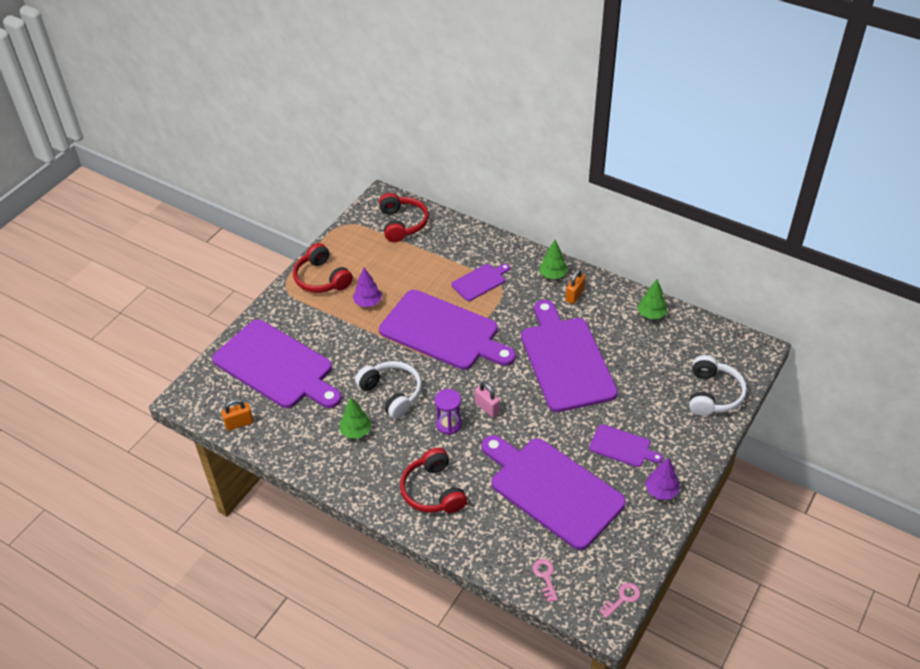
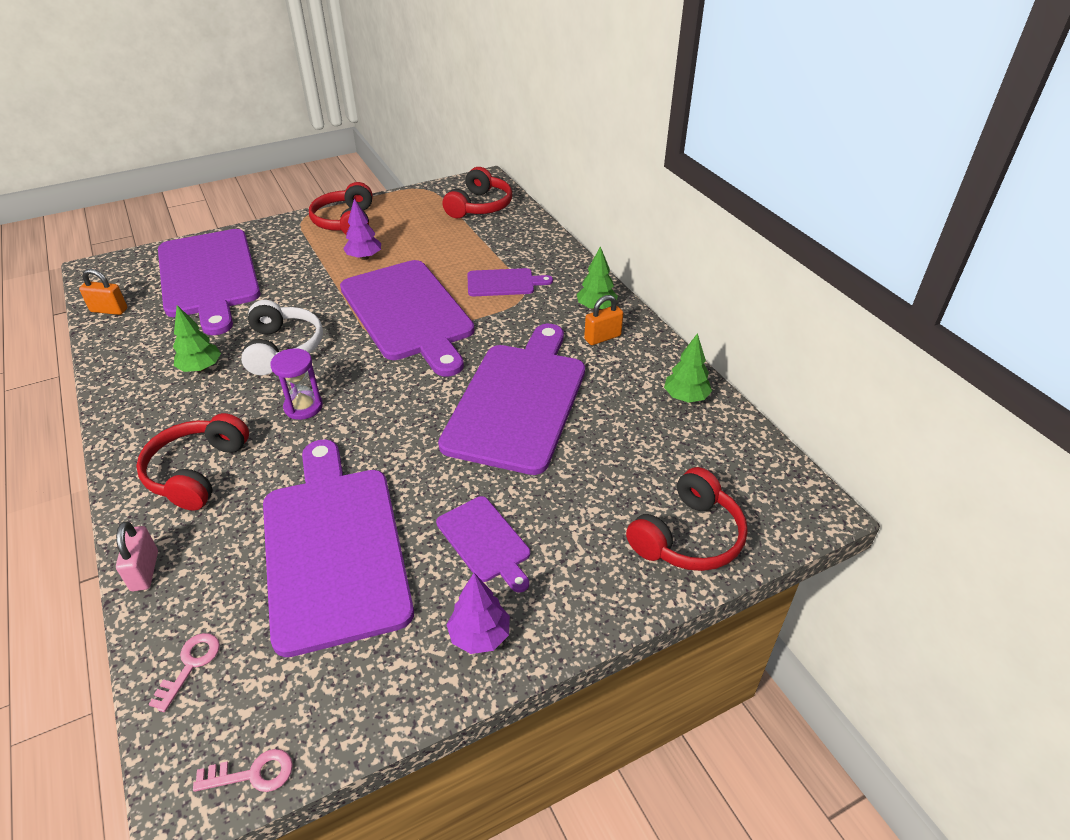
camera: 30 degrees right, 5 degrees down
(487, 408) = (366, 410): pink padlock -> pink padlock (145, 571)
(712, 394) = (688, 536): white headphones -> red headphones

